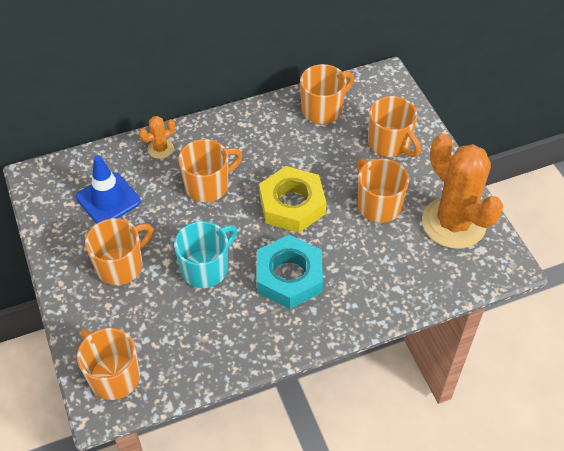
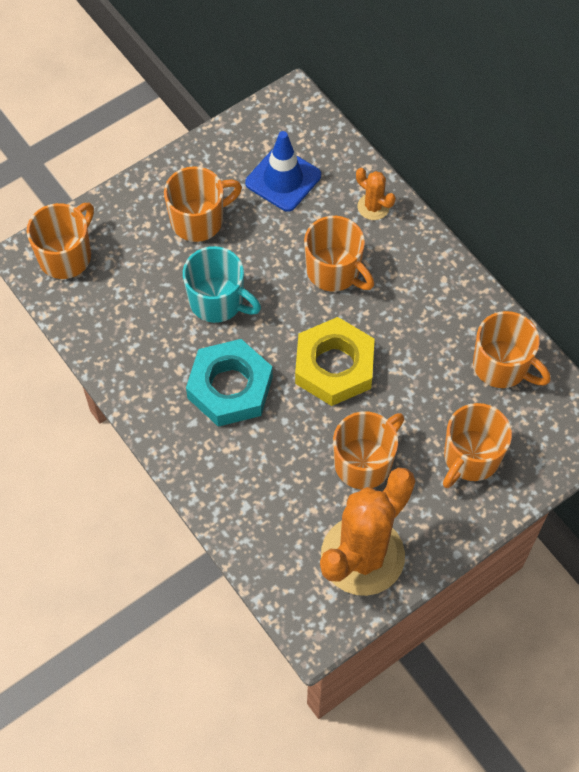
camera: 75 degrees right, 10 degrees up
(121, 265) = (199, 220): orange mug -> orange mug turned 60 degrees counterclockwise

